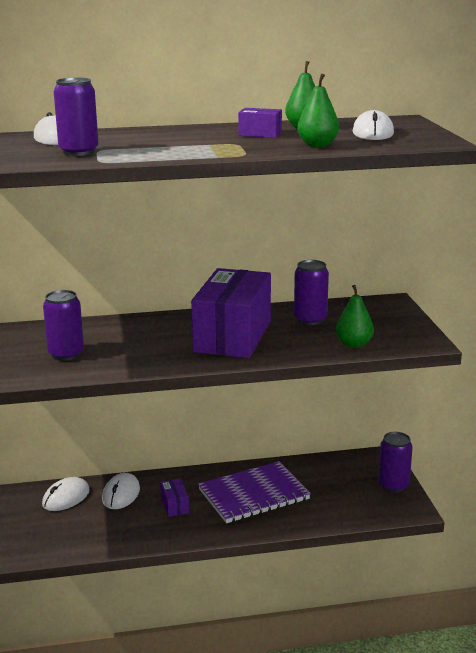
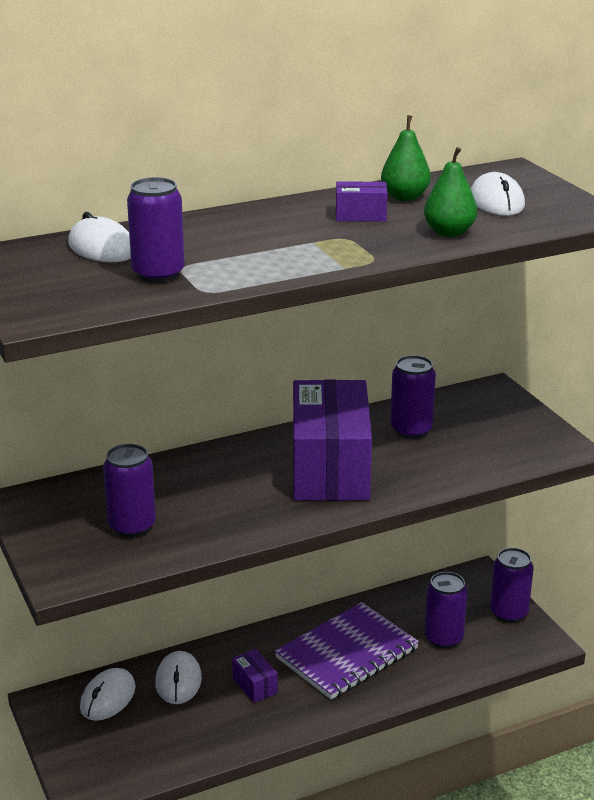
camera: 15 degrees left, 5 degrees up
(333, 495) = (443, 638): none -> purple can
(353, 344) = (483, 461): green pear -> none

